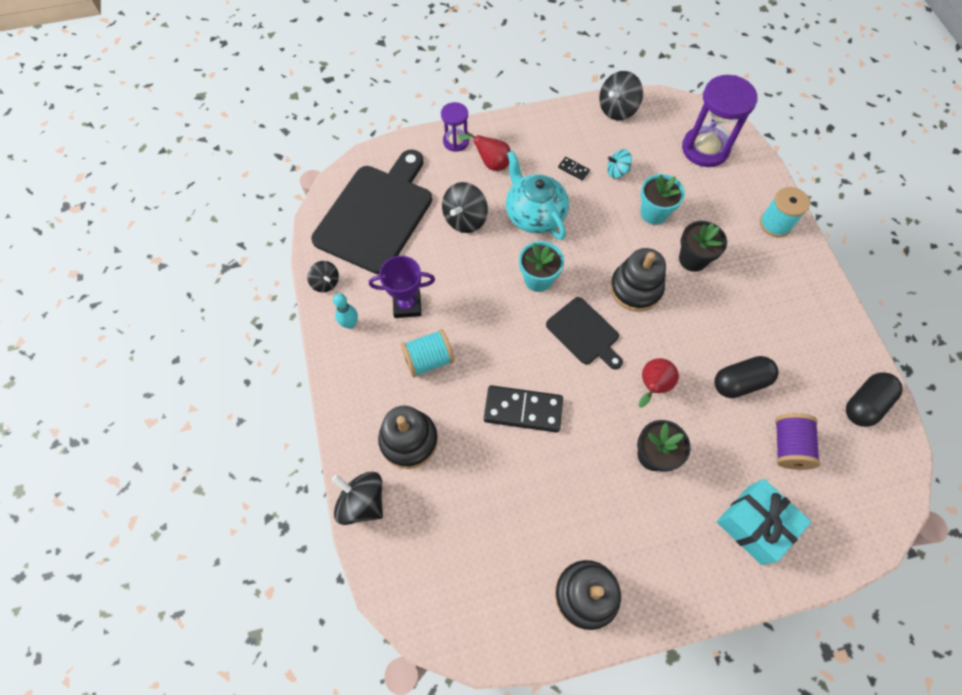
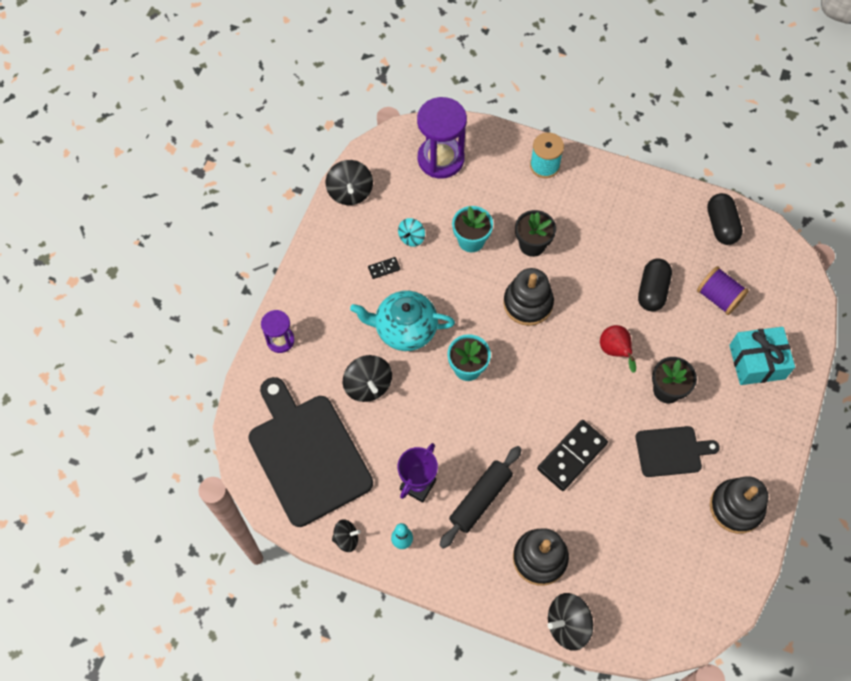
camera: 55 degrees left, 0 degrees up
(428, 359) = (480, 499): turquoise spool -> black rolling pin
(491, 163) = (327, 327): red pear -> none
(584, 333) = (539, 367): black cutting board -> black cutting board (671, 451)

